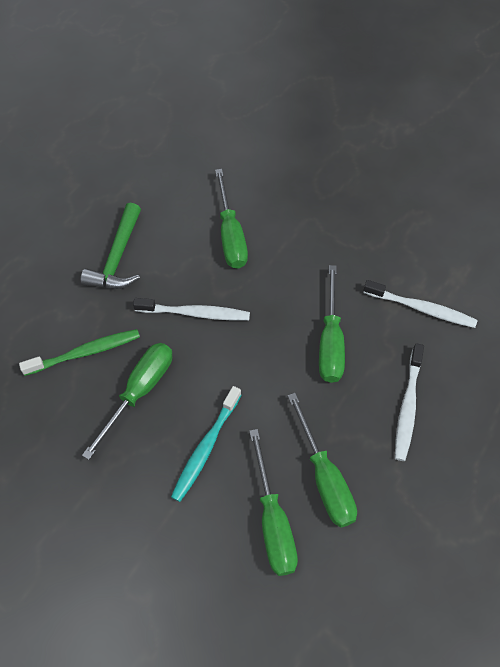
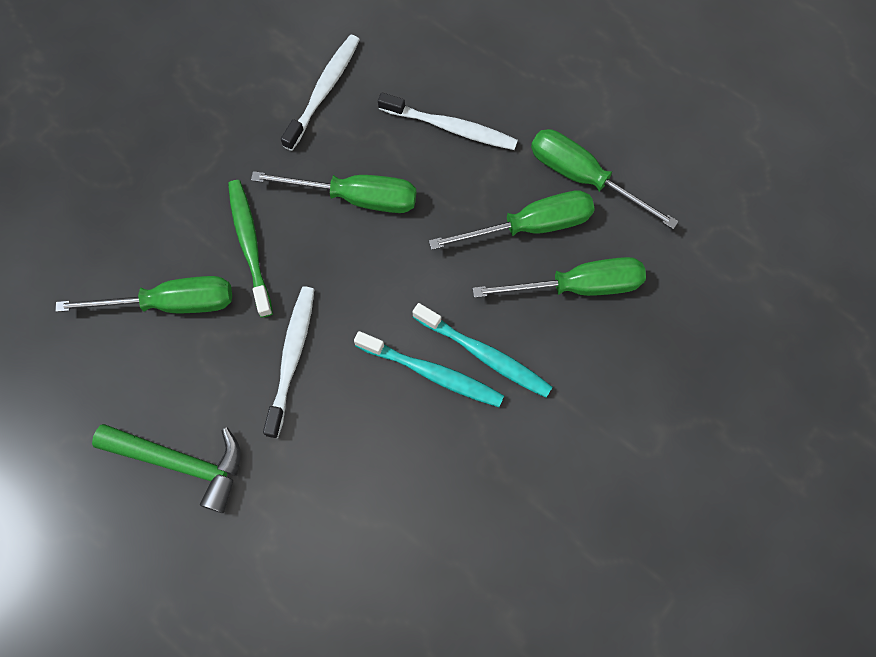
camera: 85 degrees left, 10 degrees up
(85, 352) = (333, 508): green toothbrush -> green toothbrush (250, 245)
(139, 391) = (401, 434): green screwdriver -> green screwdriver (583, 178)
(188, 410) = (432, 373): none -> turquoise toothbrush

